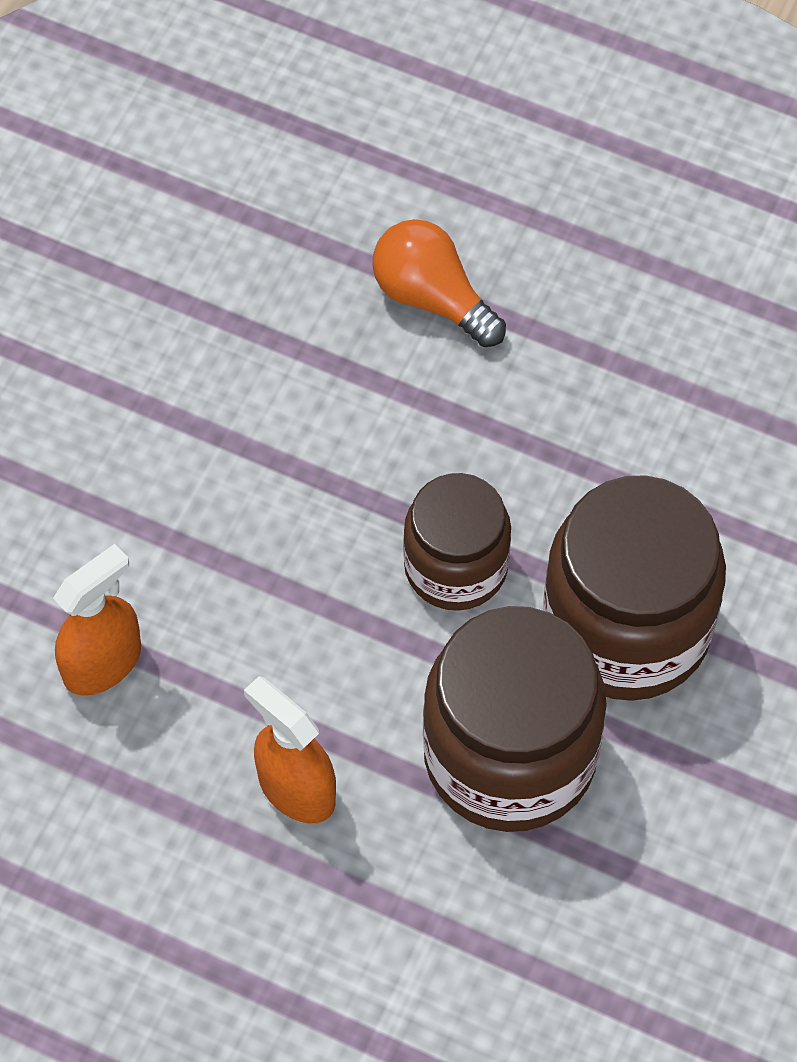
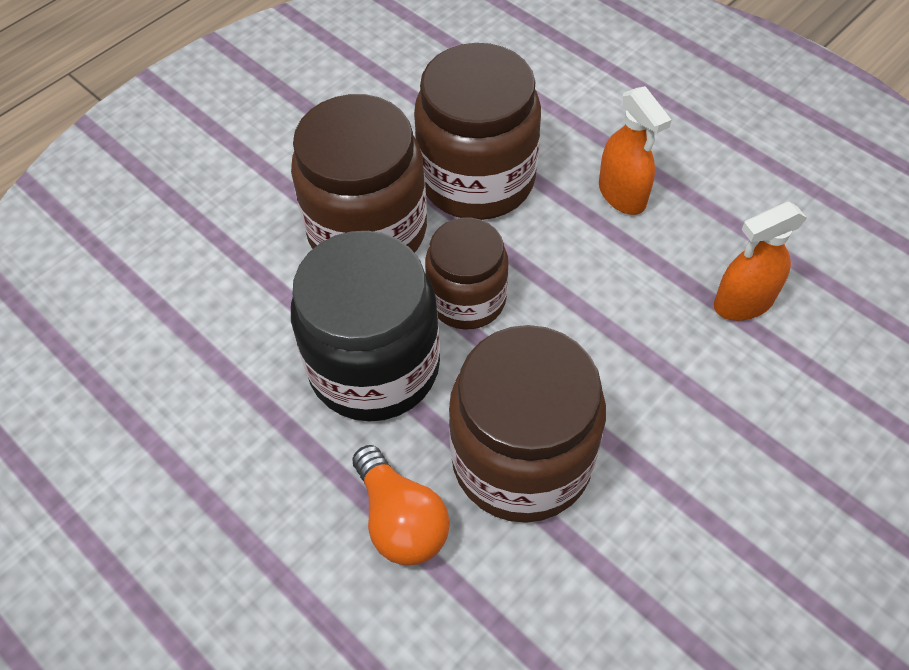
camera: 160 degrees left, 5 degrees down
(325, 393) = (521, 459): none -> brown jar
(533, 449) = (374, 366): none -> black jar

